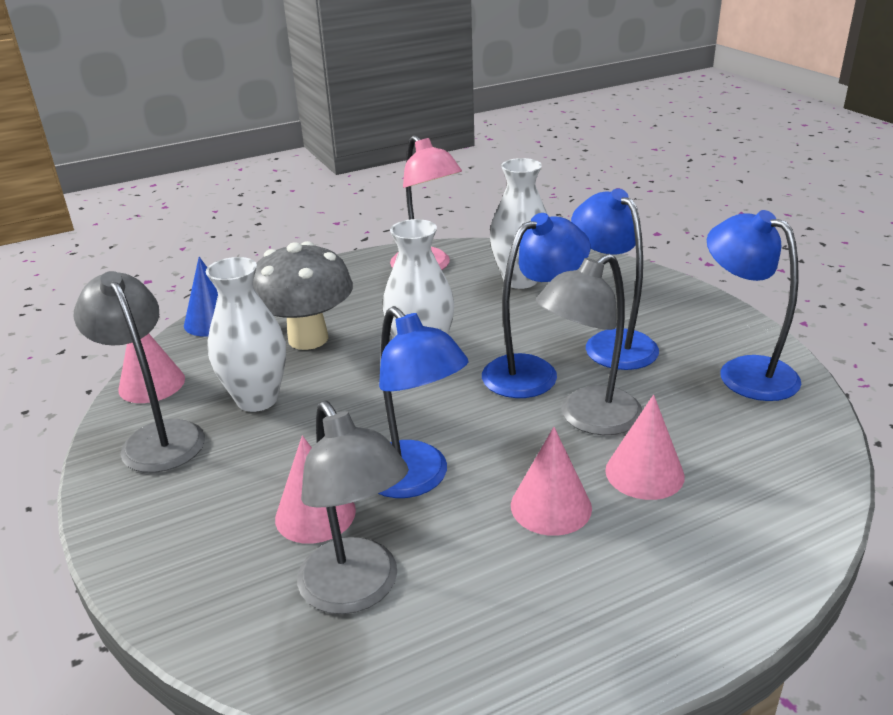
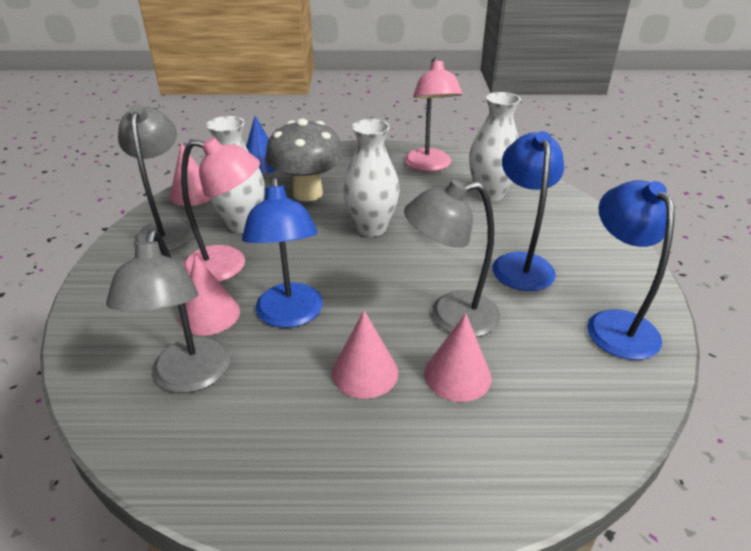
camera: 25 degrees right, 5 degrees up
(285, 452) = (228, 266): none -> pink lamp
(532, 371) = (440, 265): blue lamp -> none

